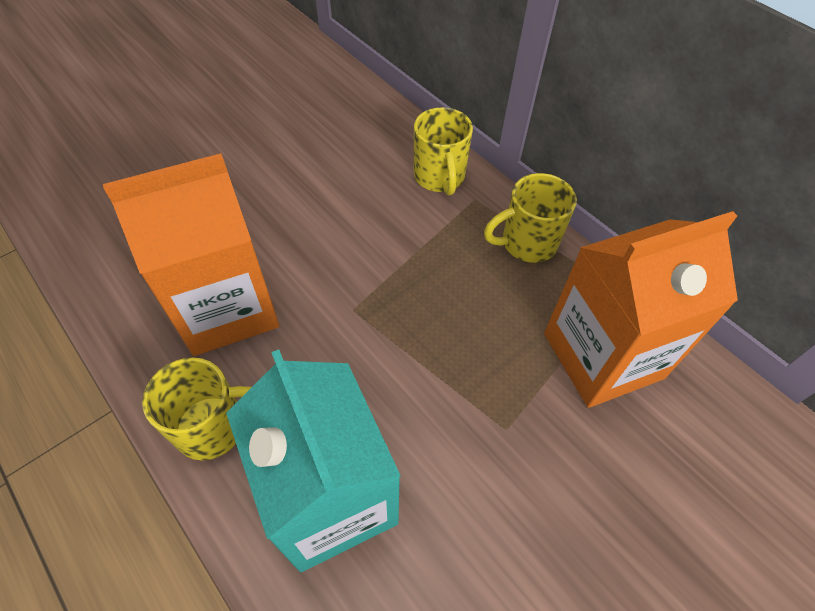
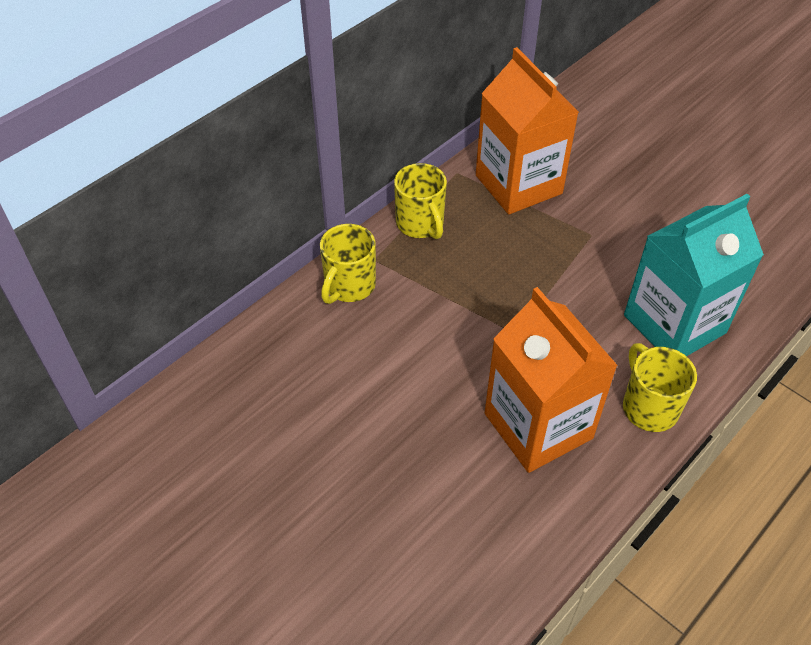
camera: 95 degrees left, 5 degrees down
(439, 177) = (349, 286): yellow mug -> yellow mug turned 135 degrees clockwise

